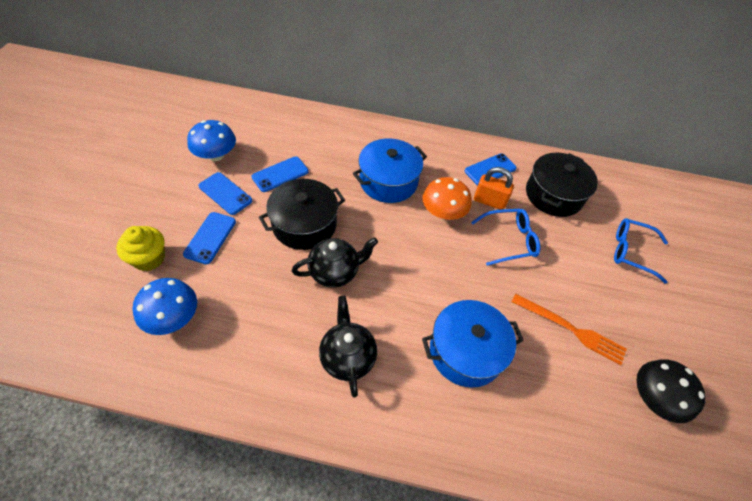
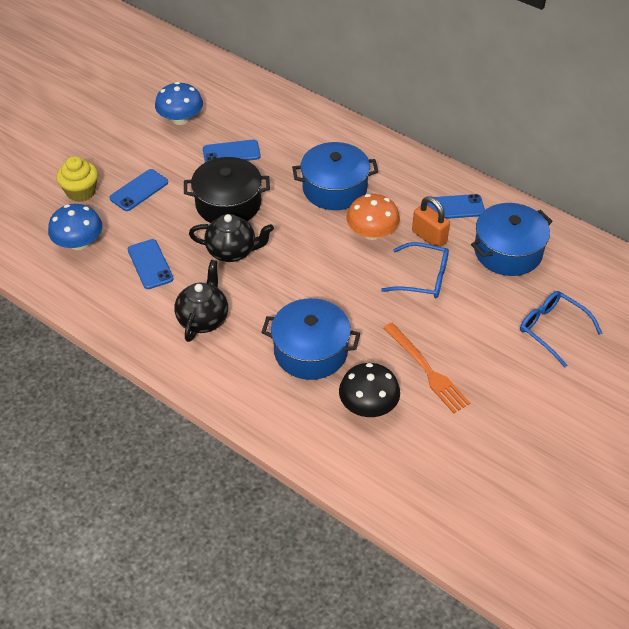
camera: 30 degrees right, 5 degrees down
(225, 193) = (171, 156): blue phone -> blue phone (150, 264)
(554, 195) = (508, 251): black pot -> blue pot
(654, 398) = (465, 448): black mushroom -> black mushroom (368, 405)

